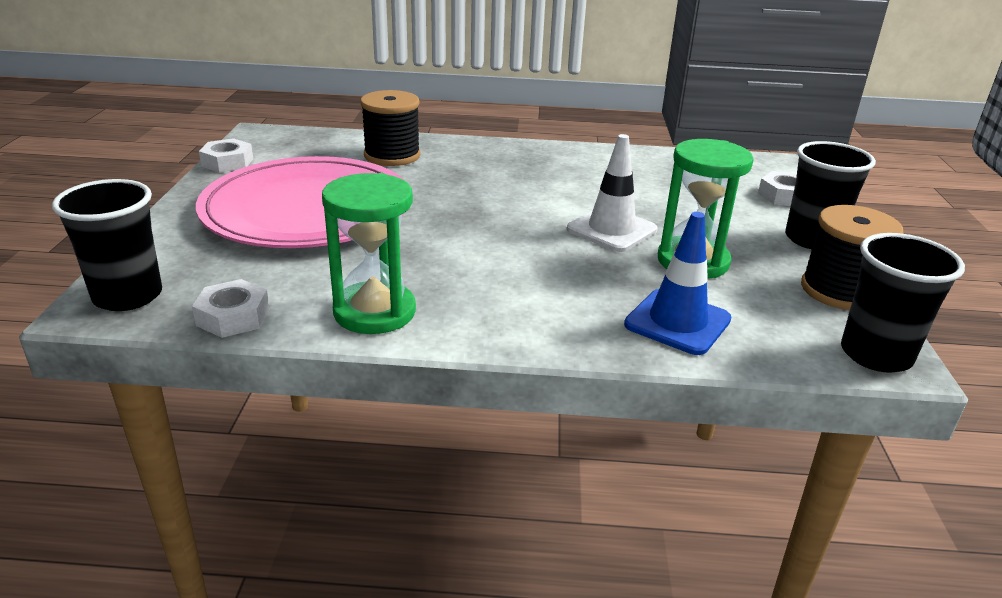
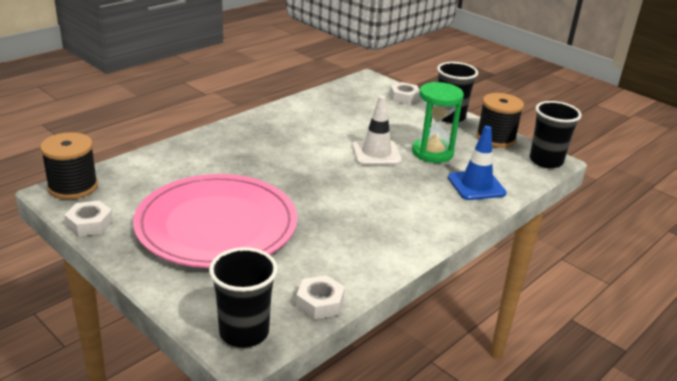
camera: 50 degrees left, 0 degrees up
(374, 312) = (371, 256): green hourglass -> none
(392, 155) = (184, 164): black spool -> black spool (73, 187)

